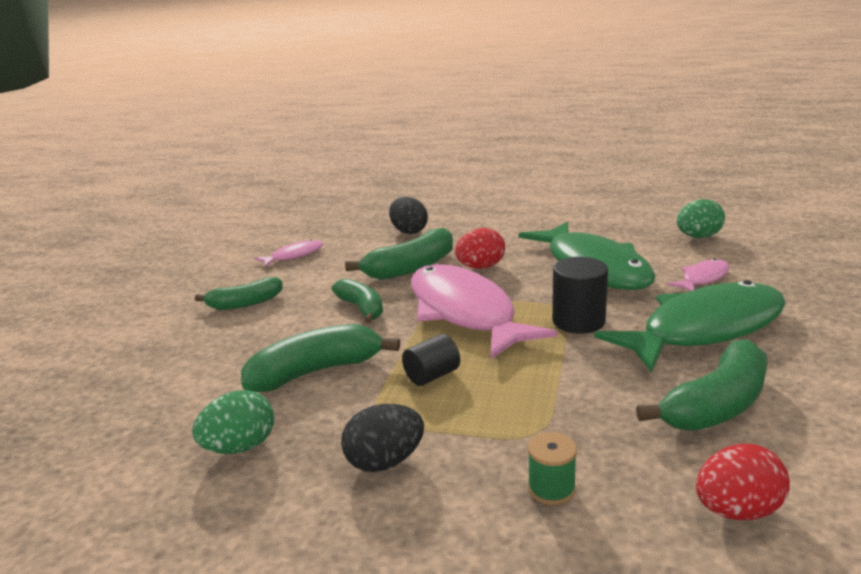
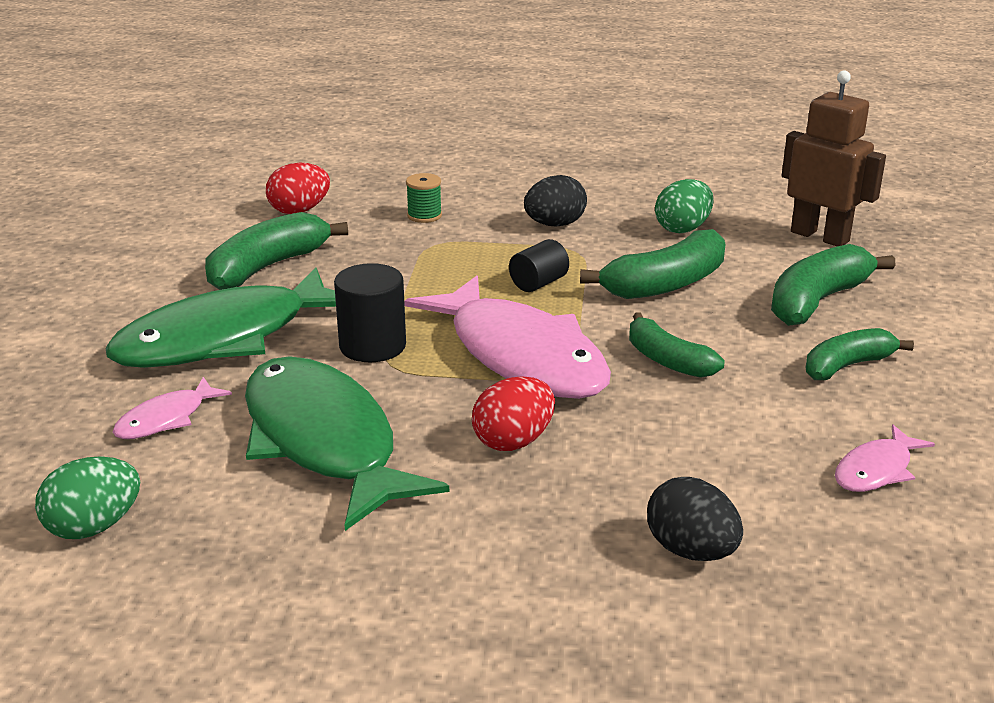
camera: 170 degrees right, 5 degrees up
(107, 428) = (820, 236): none -> brown robot
(411, 268) = (634, 439): green banana -> green banana (817, 301)

